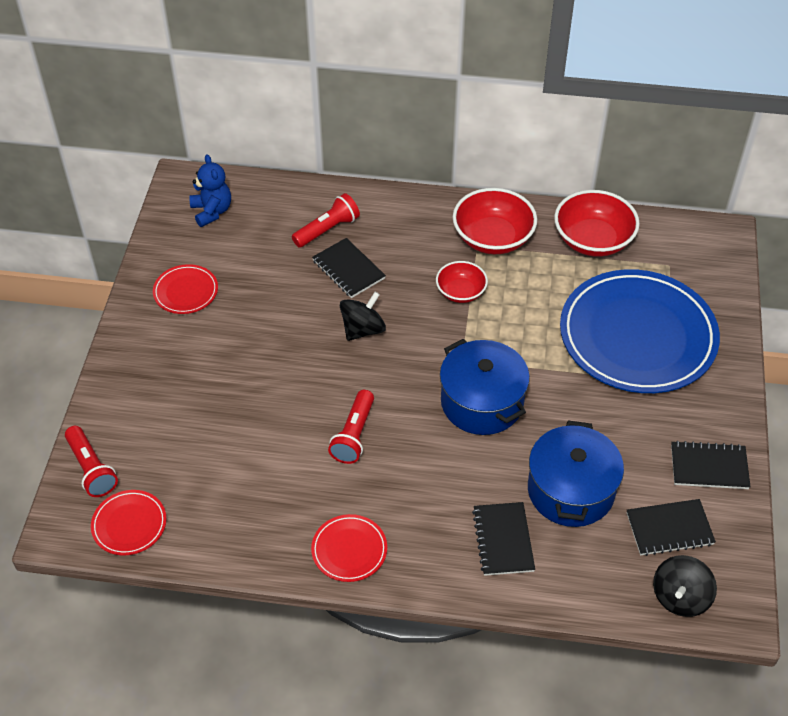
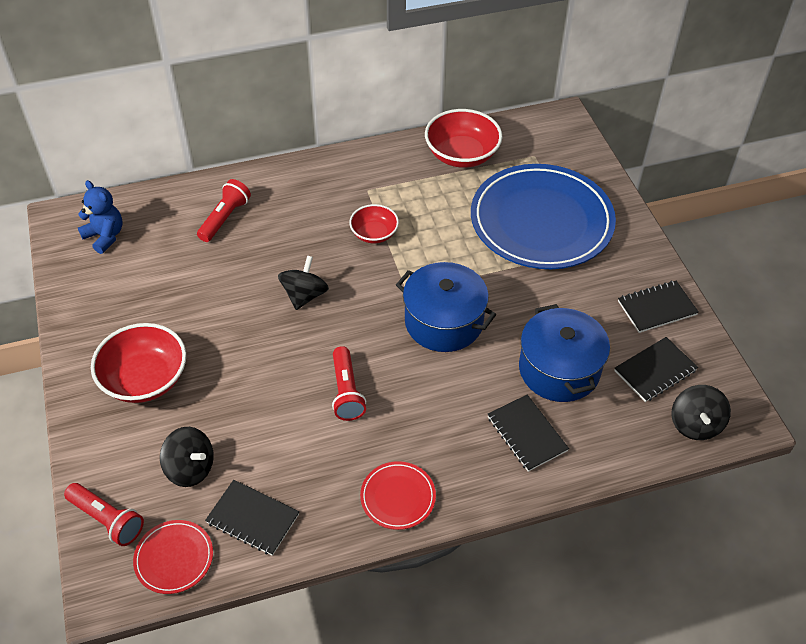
camera: 25 degrees left, 0 degrees up
(181, 451) = (190, 468): none -> black spinning top
(186, 292) = (117, 318): red plate -> none
(348, 269) = (263, 247): black notebook -> black notebook (252, 519)
(493, 238) = (377, 179): red bowl -> red bowl (145, 379)

